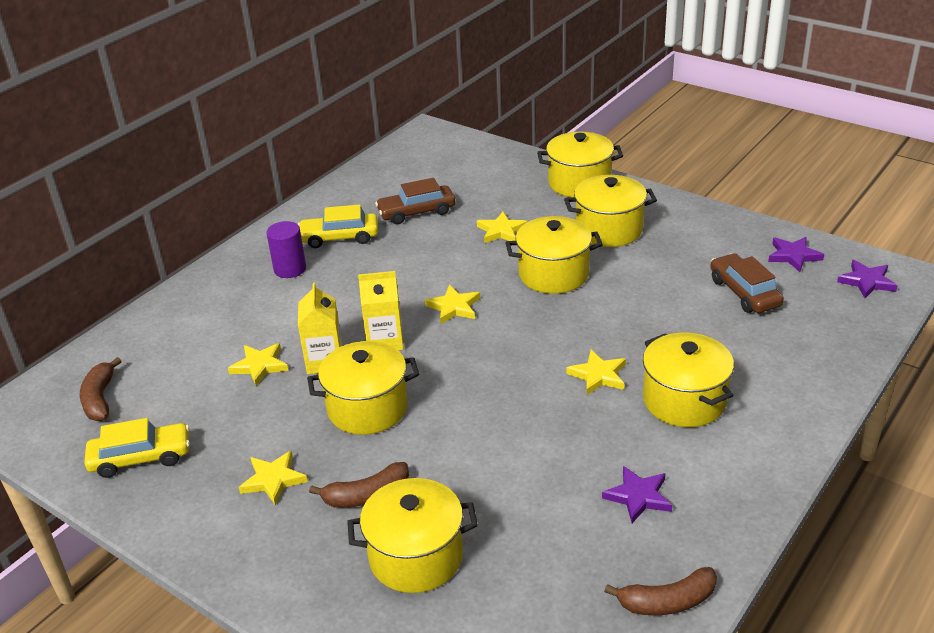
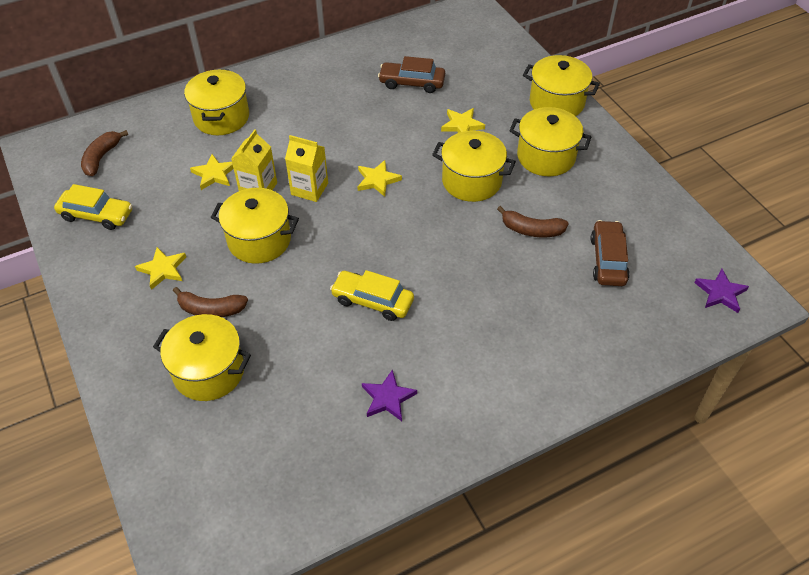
camera: 25 degrees right, 15 degrees up
(290, 269) = (288, 99): purple cylinder -> none
(339, 238) = (341, 85): yellow car -> yellow car (372, 301)
(598, 375) = (437, 284): yellow star -> none
(667, 602) = (344, 489): brown banana -> brown banana (531, 230)
(684, 401) = (483, 335): yellow pot -> yellow pot (221, 117)
(793, 256) = (678, 242): purple star -> none

